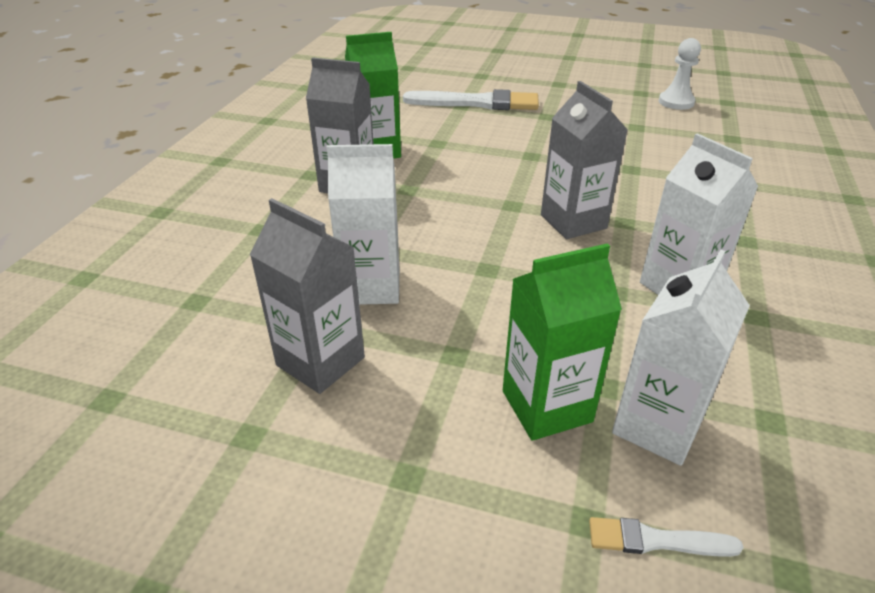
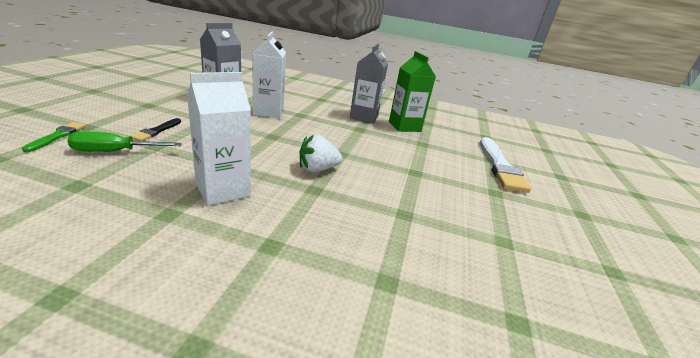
camera: 85 degrees right, 10 degrees down
(546, 406) = (156, 131): green carton -> black brush
(573, 221) = (317, 169): grey carton -> white strawberry
(656, 540) = (57, 136): white brush -> green brush
(657, 426) = (115, 152): white carton -> green screwdriver
(676, 102) = (608, 298): white pawn -> none

